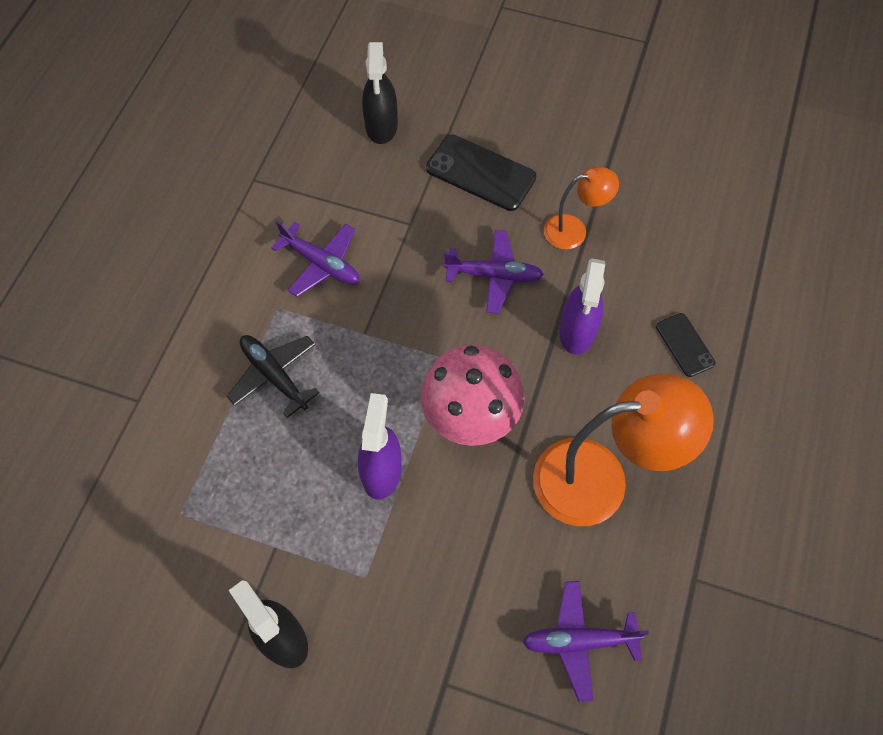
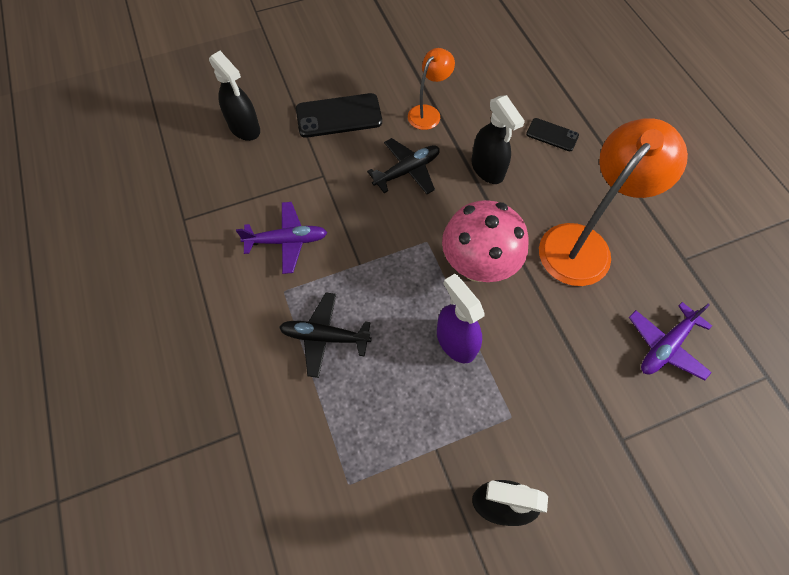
camera: 40 degrees left, 0 degrees up
(494, 276) = (407, 171): purple plane -> black plane
(577, 331) = (487, 169): purple spray bottle -> black spray bottle

